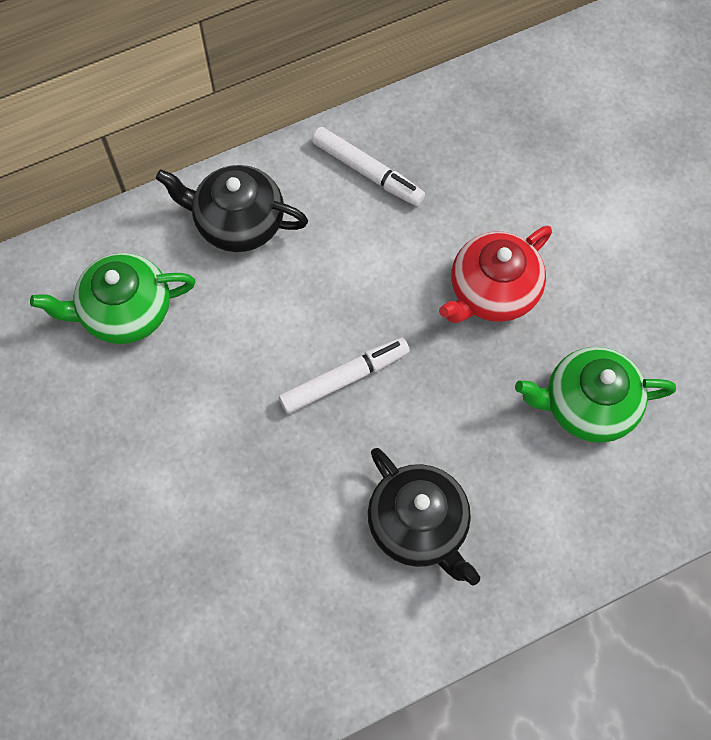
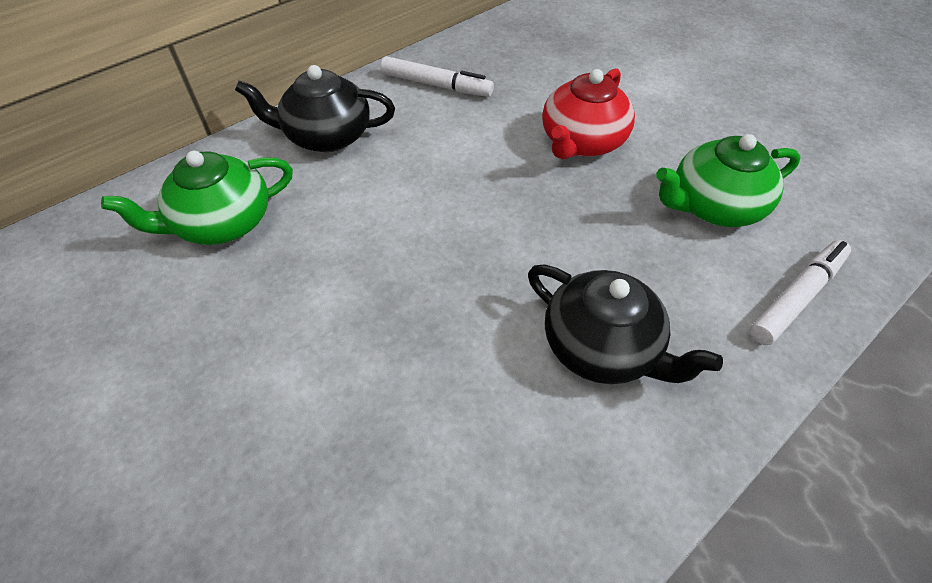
camera: 15 degrees left, 15 degrees down
(344, 378) = (469, 233): white marker -> white marker (796, 297)

